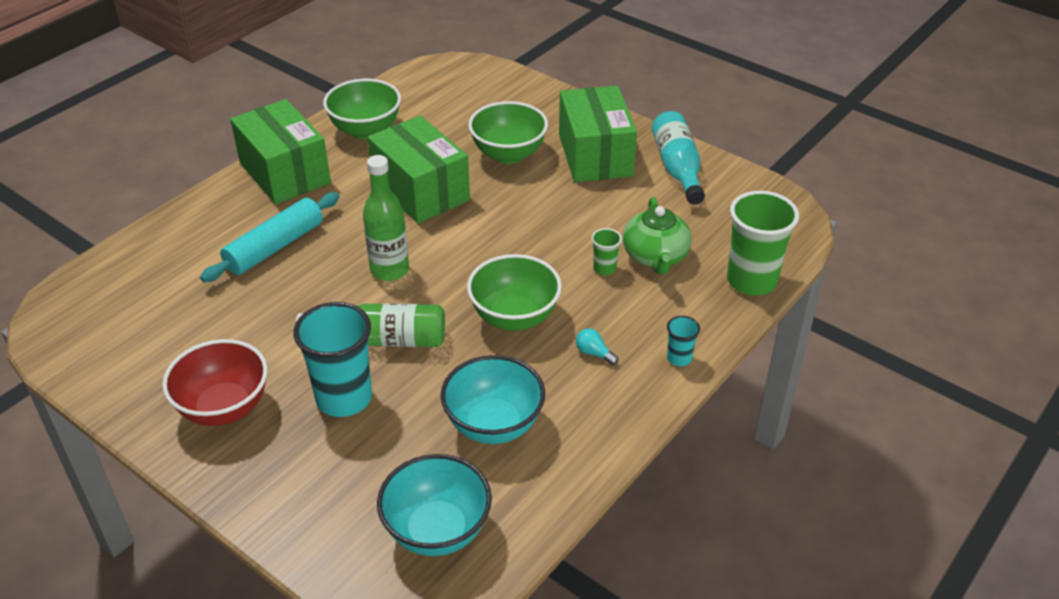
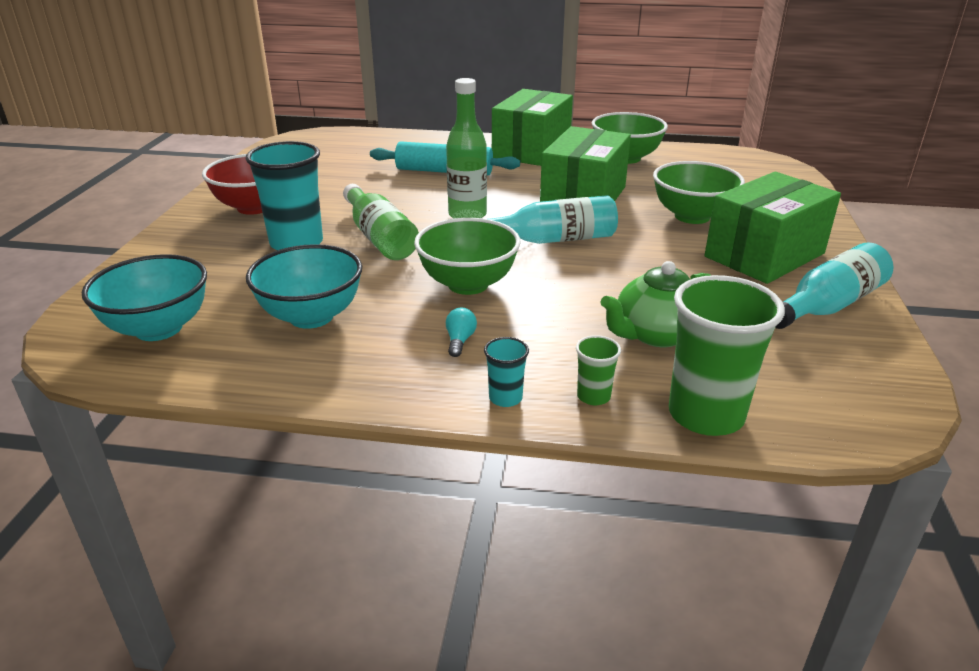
camera: 60 degrees right, 10 degrees down
(481, 242) = (552, 240): none -> turquoise bottle
(604, 268) = (596, 310): green cup -> green cup (593, 396)

